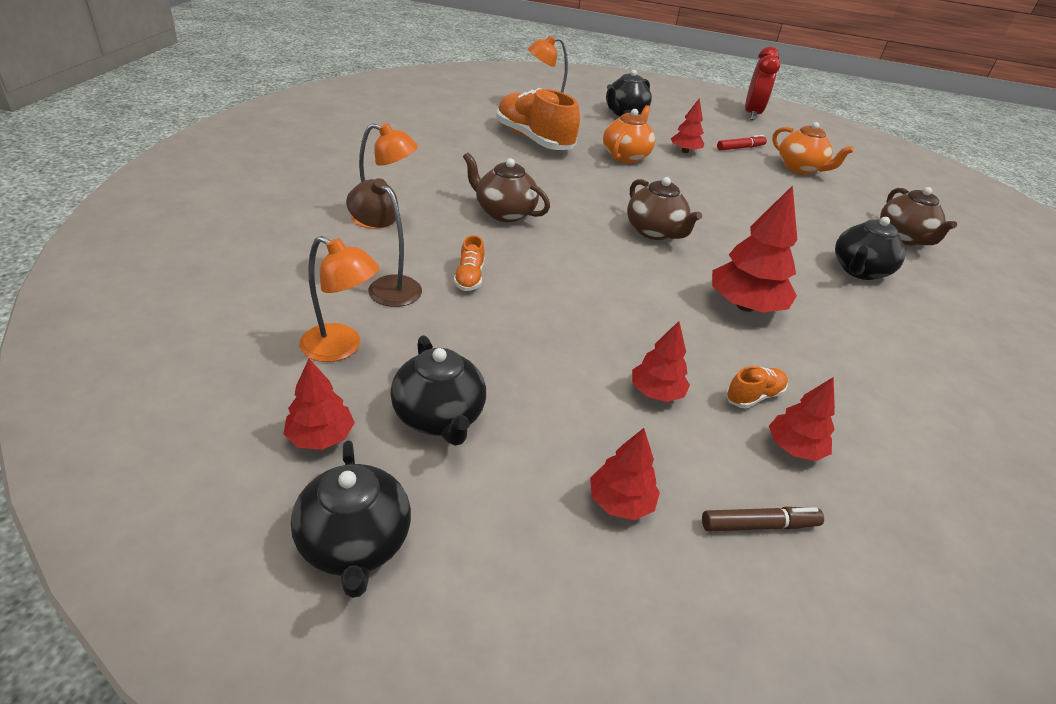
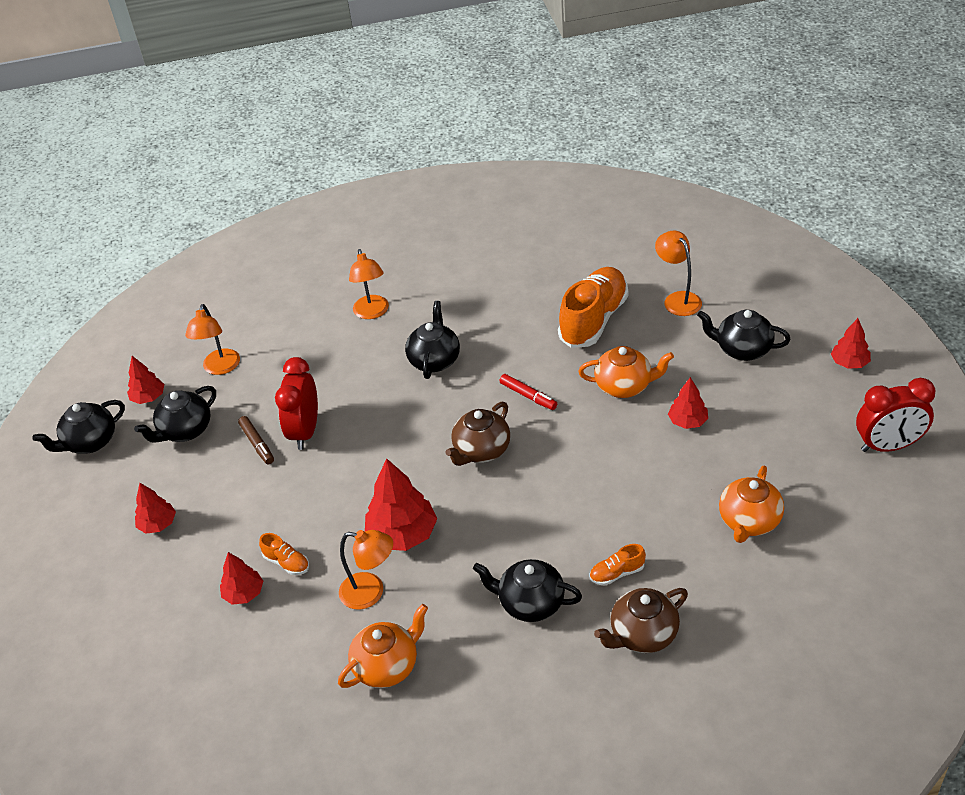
camera: 75 degrees right, 5 degrees up
(387, 286) = (292, 354): brown lamp -> none
(469, 277) = (329, 382): orange shoe -> orange shoe (617, 573)
(504, 213) = (434, 360): brown teapot -> black teapot
(537, 318) = (305, 431): none -> red clock
(656, 392) = (261, 513): red tree -> red tree (849, 363)
(740, 148) = (752, 460): red marker -> red marker (528, 396)
(759, 525) = (168, 588): brown marker -> brown marker (257, 444)
(821, 350) = (371, 592): none -> orange lamp
(927, 370) = (387, 666): none -> orange teapot

